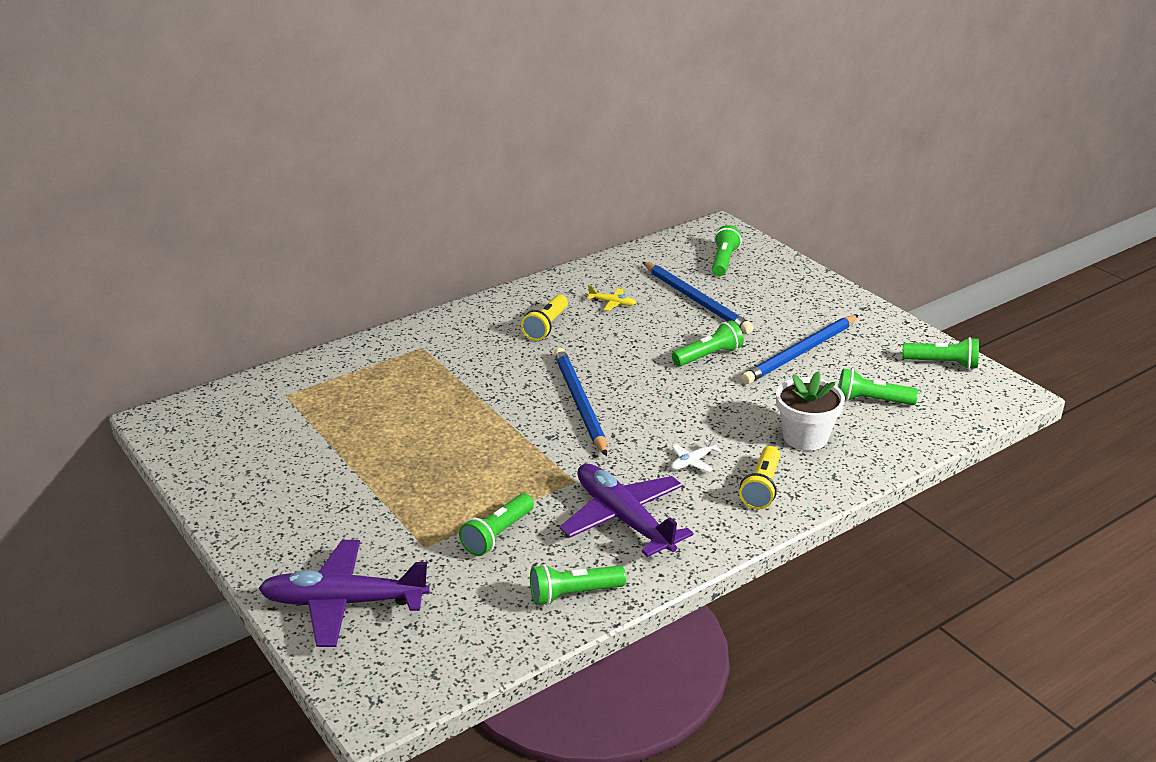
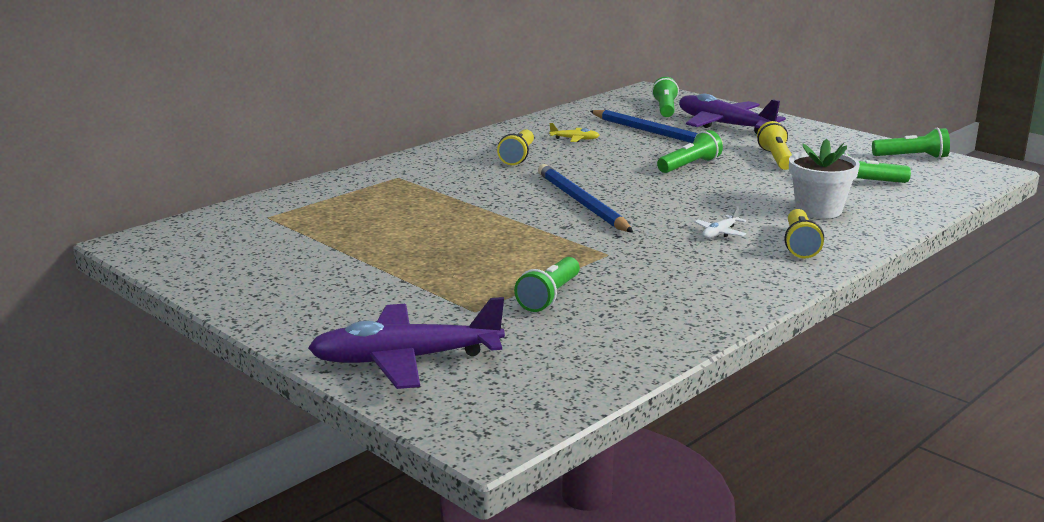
camera: 10 degrees left, 10 degrees down
(573, 594) = (656, 332): green flashlight -> none
(624, 519) = (676, 276): purple plane -> purple plane (724, 125)
(800, 353) = (776, 158): blue pencil -> yellow flashlight

